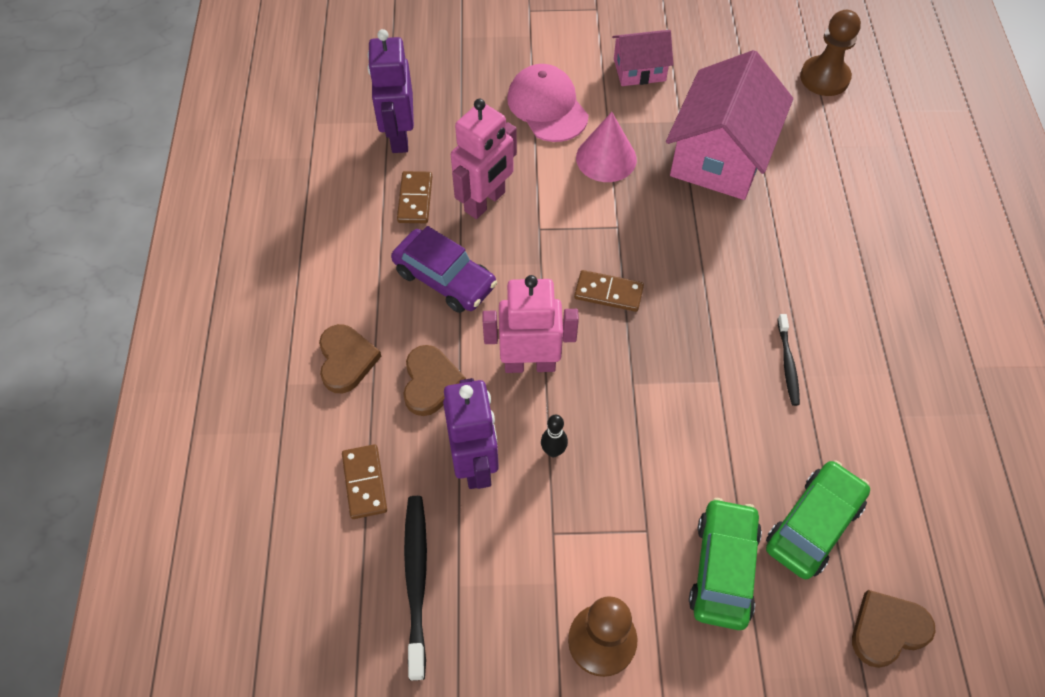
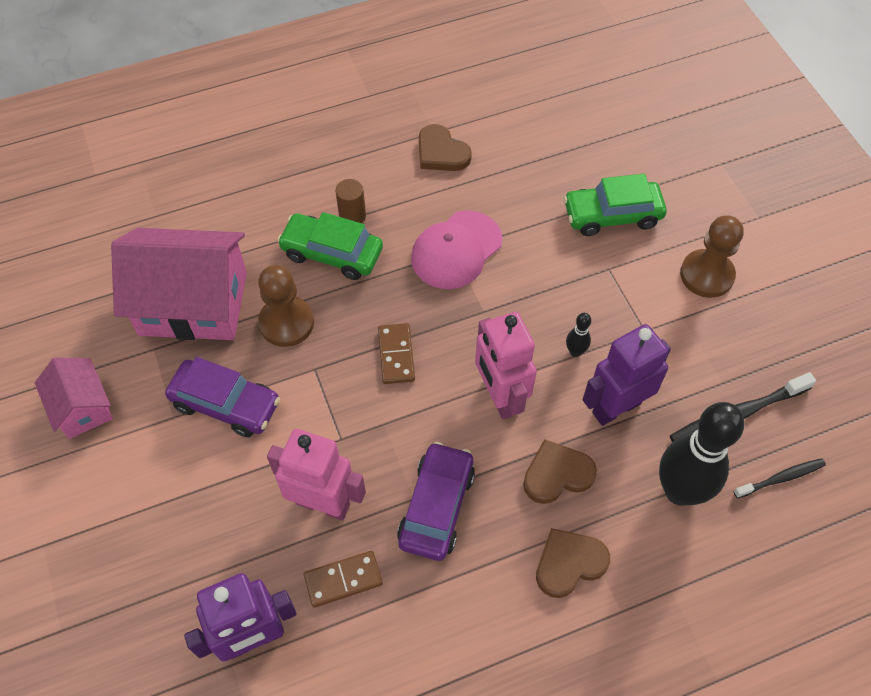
camera: 110 degrees left, 0 degrees up
(364, 483) = (679, 491): brown domino -> black bowling pin
(547, 106) = (163, 486): pink cap -> pink cap (456, 250)
(606, 158) = (226, 404): pink cone -> purple car
(787, 363) = (416, 208): black toothbrush -> black toothbrush (780, 478)
(791, 302) = (352, 216): none -> brown cylinder
(813, 525) = (549, 169): green car -> green car (332, 253)
(824, 78) = (60, 237): brown pawn -> brown pawn (286, 323)
(887, 630) = (604, 119): brown heart -> brown heart (441, 152)

